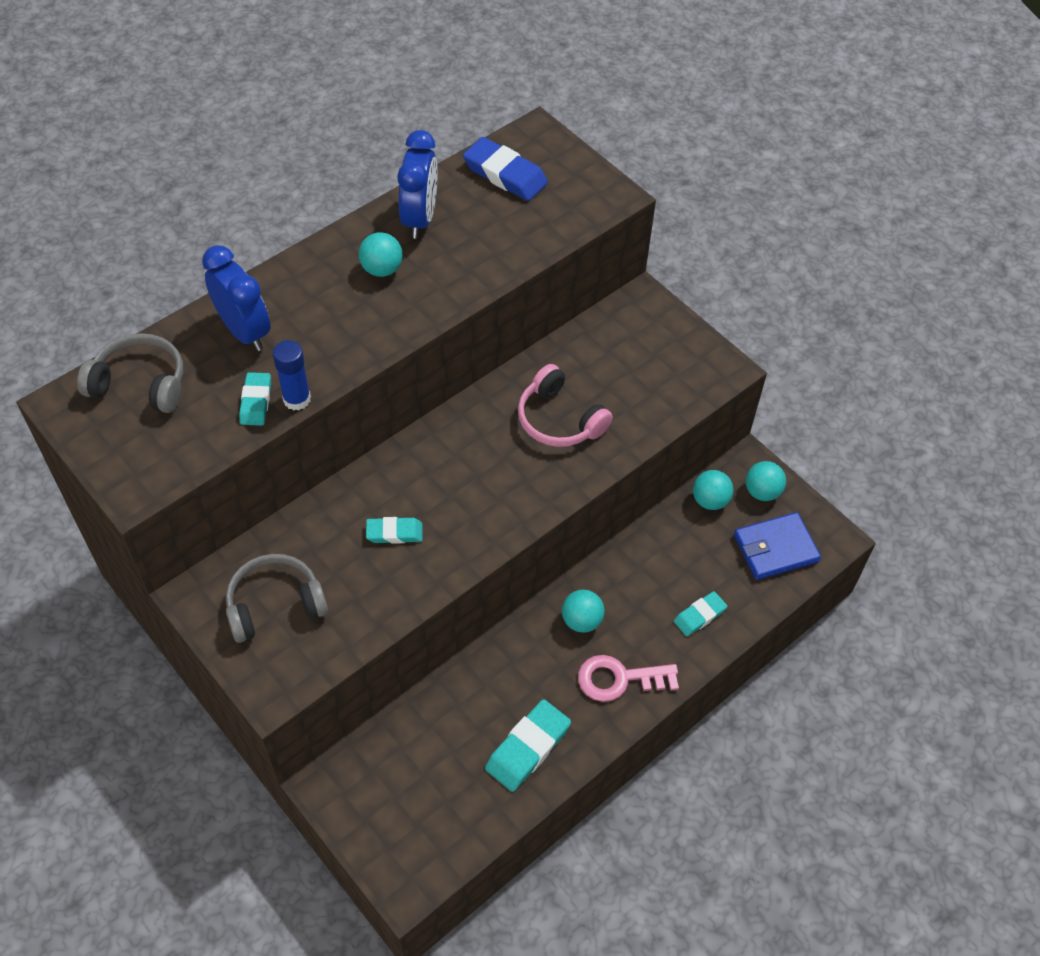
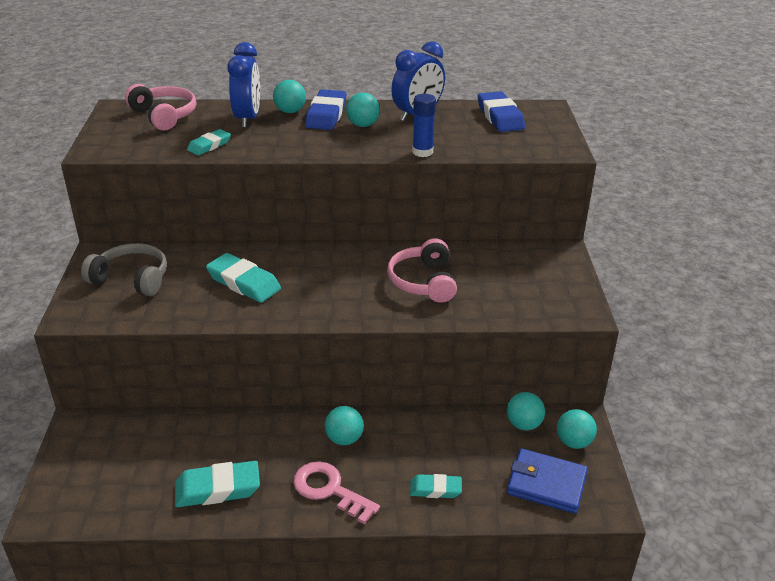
camera: 40 degrees right, 20 degrees down
(140, 383) = (164, 116): grey headphones -> pink headphones
(278, 291) = (290, 111): none -> turquoise ball
(297, 399) = (232, 154): blue glue stick -> blue glue stick (422, 152)
(324, 274) = (326, 115): none -> blue eraser
(394, 533) = (244, 282): turquoise eraser -> turquoise eraser, size x1.64

